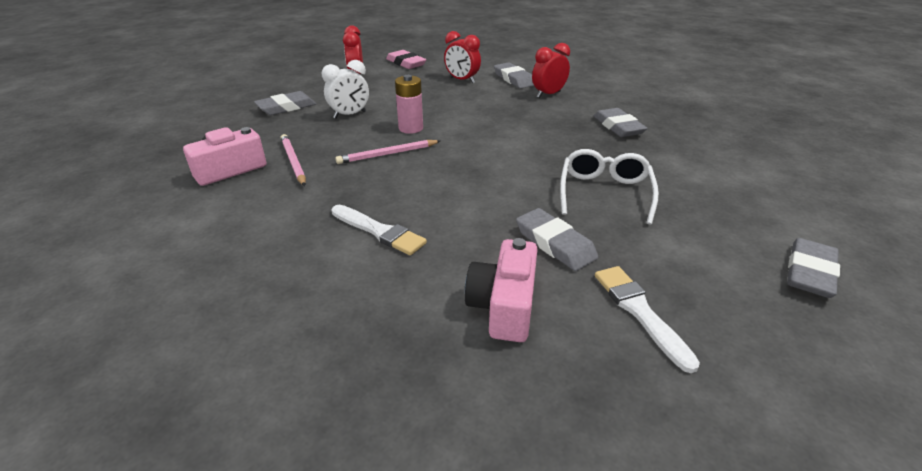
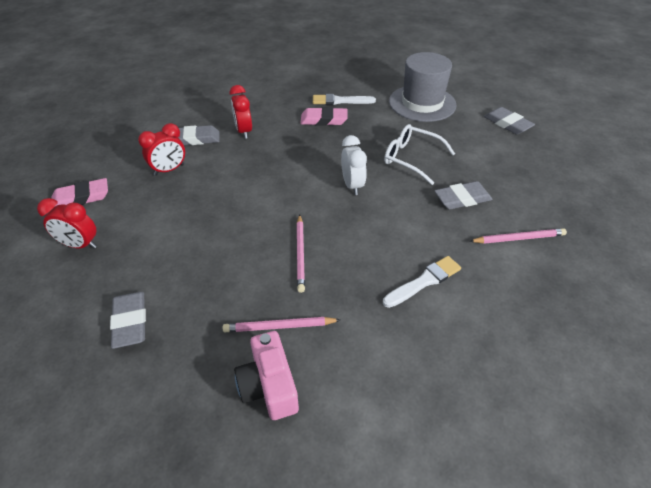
camera: 70 degrees left, 10 degrees up
(349, 115) = (194, 267): white clock -> white clock (352, 185)
(411, 128) = (256, 228): pink battery -> none
(504, 306) = (518, 238): pink camera -> pink pencil
(618, 127) = (324, 120): grey eraser -> pink eraser
(640, 312) = (530, 189): white brush -> white brush (340, 101)
(749, 183) = (422, 103): none -> grey hat

